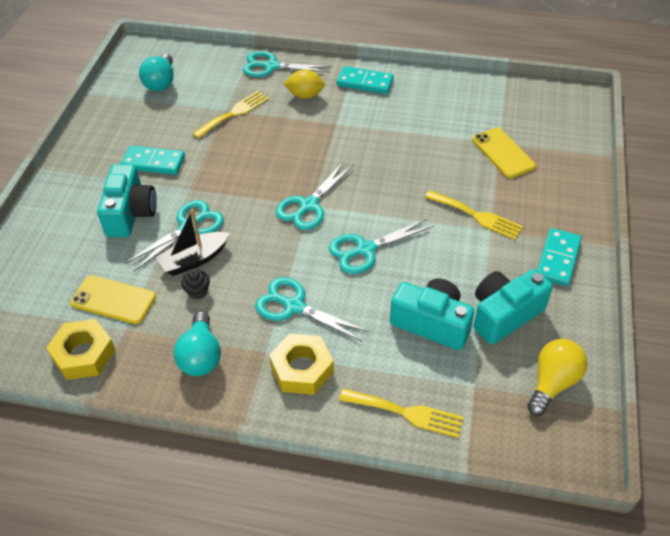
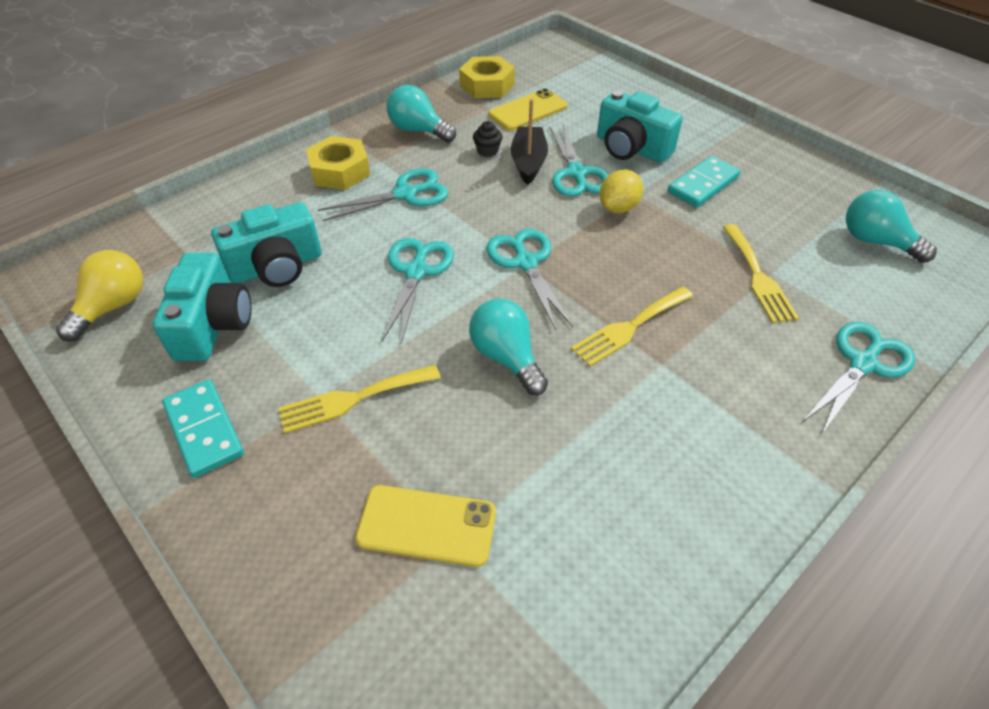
camera: 125 degrees right, 0 degrees up
(305, 95) = (756, 364): yellow lemon -> yellow lemon (618, 208)
(365, 82) = (747, 456): turquoise domino -> none
(389, 176) = (506, 357): none -> turquoise light bulb
(406, 413) = (227, 203): yellow fork -> yellow fork (629, 327)
(552, 383) = (113, 307): yellow light bulb -> yellow light bulb turned 135 degrees counterclockwise

